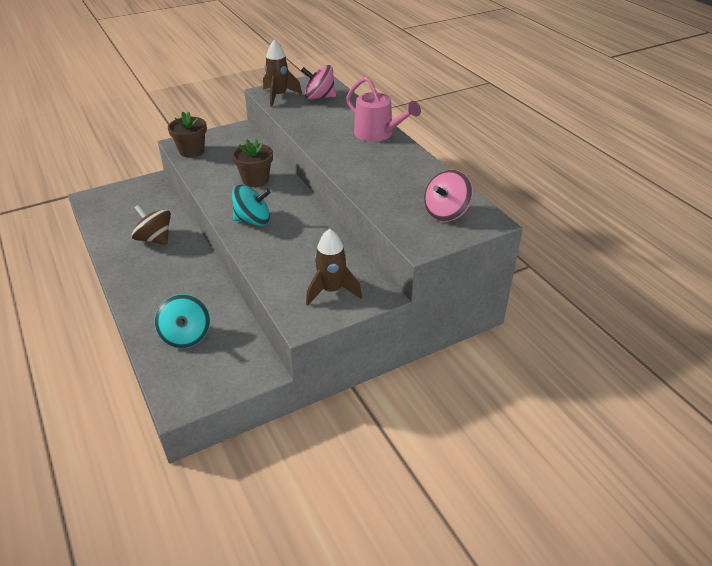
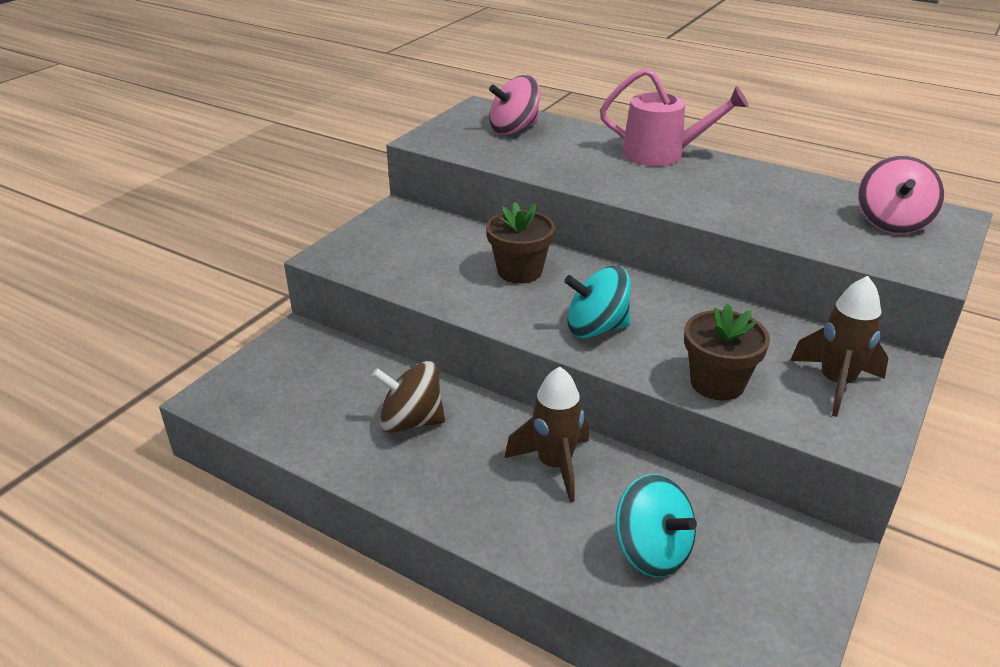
camera: 30 degrees left, 5 degrees down
(191, 151) = (364, 260): brown flower pot -> brown flower pot (717, 383)
(253, 220) = (596, 328): turquoise spinning top -> turquoise spinning top turned 150 degrees counterclockwise
(279, 96) = (454, 141): brown rocket -> brown rocket (554, 465)

